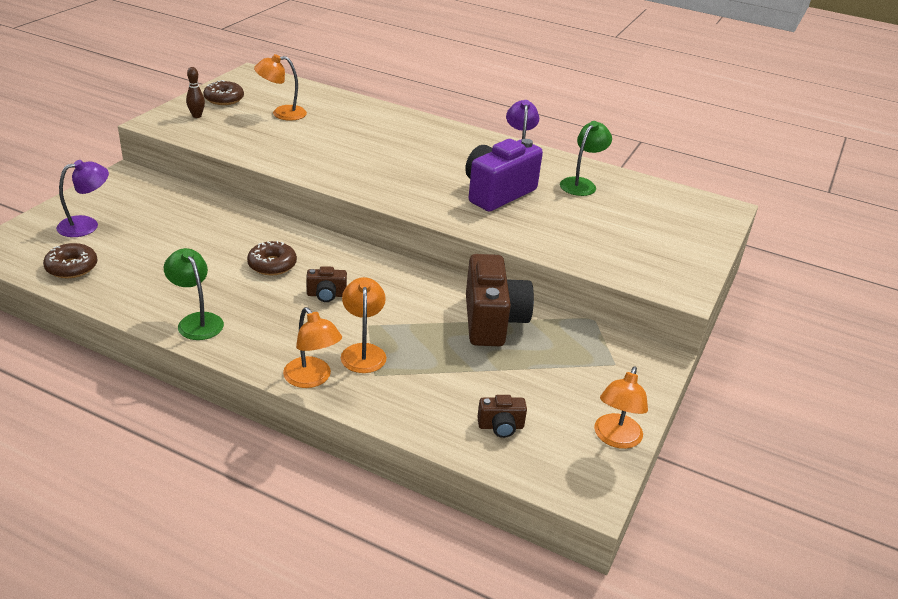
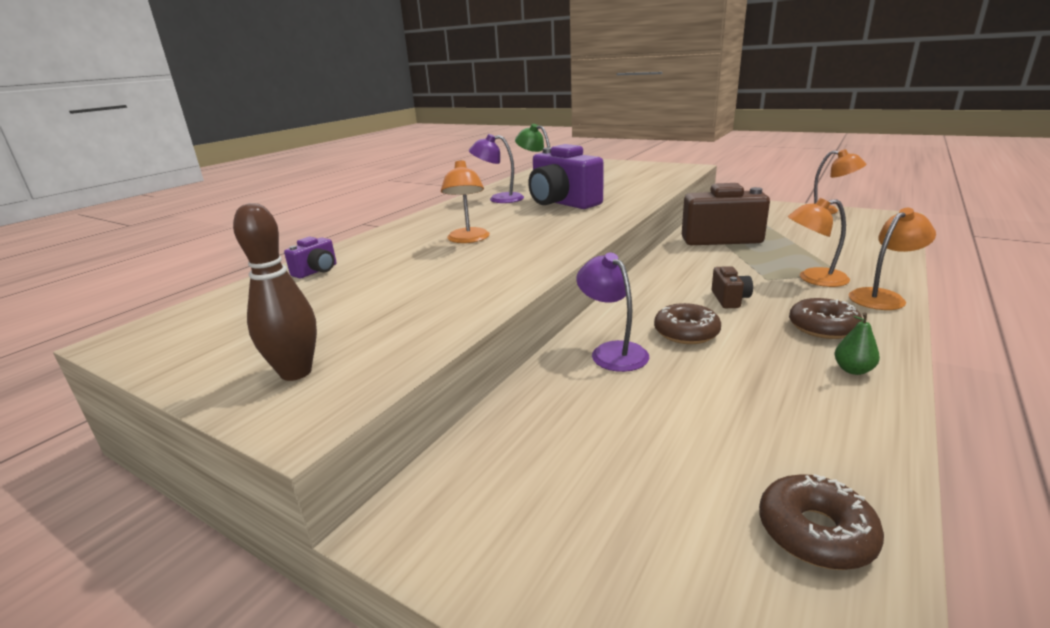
camera: 80 degrees left, 10 degrees down
(86, 225) = (641, 546): purple lamp -> purple lamp (612, 351)
(196, 321) = (853, 370): green lamp -> green pear
(197, 116) = (296, 372): brown bowling pin -> brown bowling pin, size x1.62
(224, 99) = (231, 353): brown donut -> brown donut (823, 327)
(282, 113) = (328, 301): orange lamp -> orange lamp (468, 239)
(335, 104) = (317, 271): none -> purple camera
(501, 426) = (855, 235): brown camera -> none

